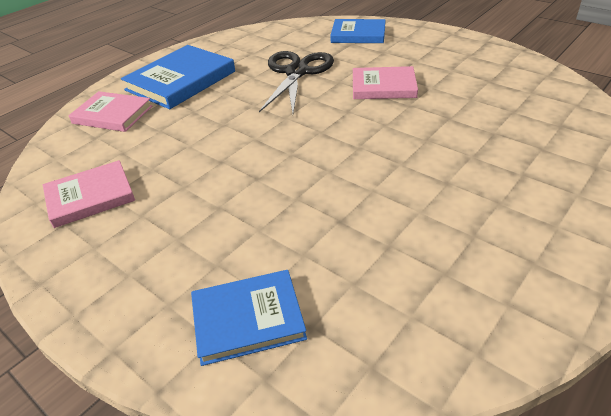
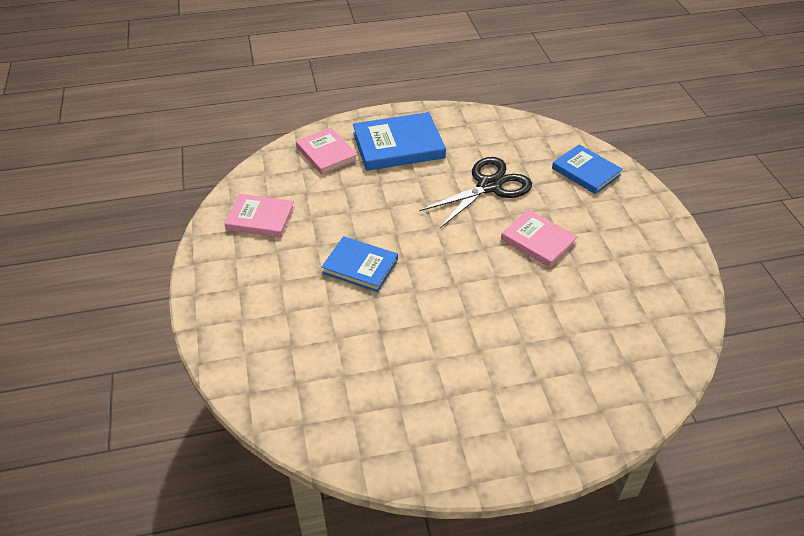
camera: 35 degrees right, 5 degrees up
(248, 319) = (270, 356): blue book -> blue book (360, 266)

